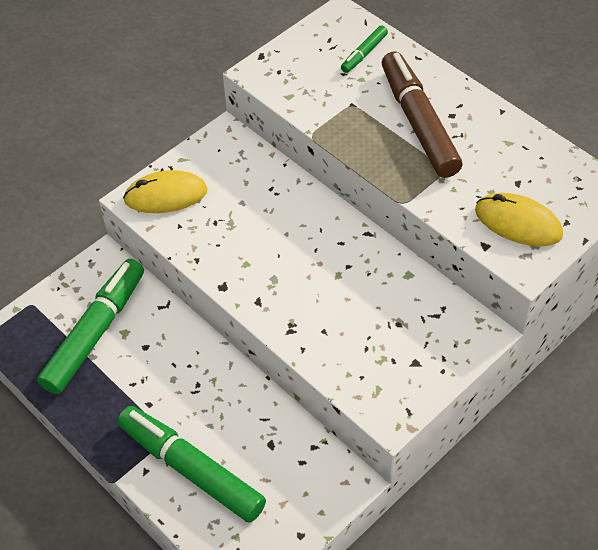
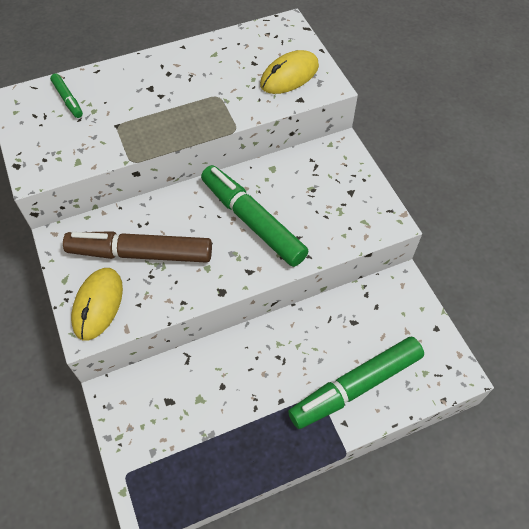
camera: 70 degrees left, 5 degrees up
(95, 332) = (187, 424): green marker -> green marker (252, 221)
(418, 122) = (163, 93): brown marker -> brown marker (140, 253)

